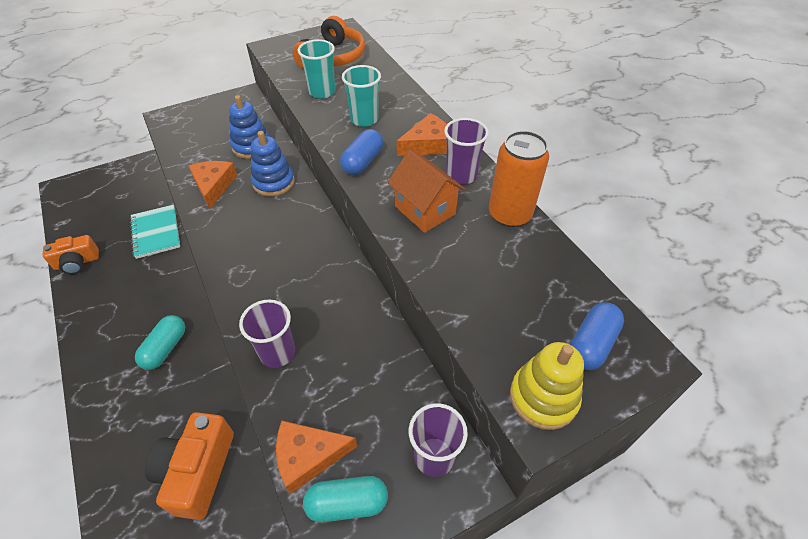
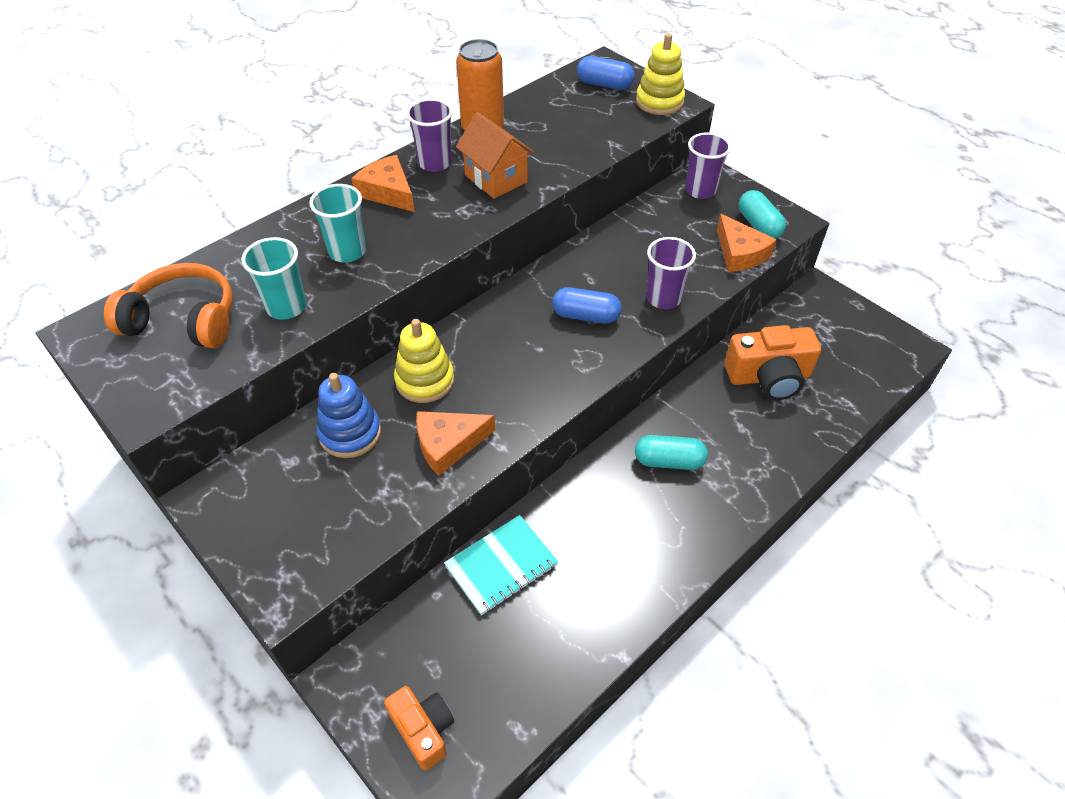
camera: 105 degrees left, 0 degrees up
(77, 262) = (589, 644): orange camera -> orange camera (423, 729)
(273, 182) = (425, 380): blue stacking toy -> yellow stacking toy
(362, 162) = (433, 235): blue capsule -> blue capsule (586, 316)
(425, 210) = (496, 179): orange house -> orange house turned 75 degrees counterclockwise

